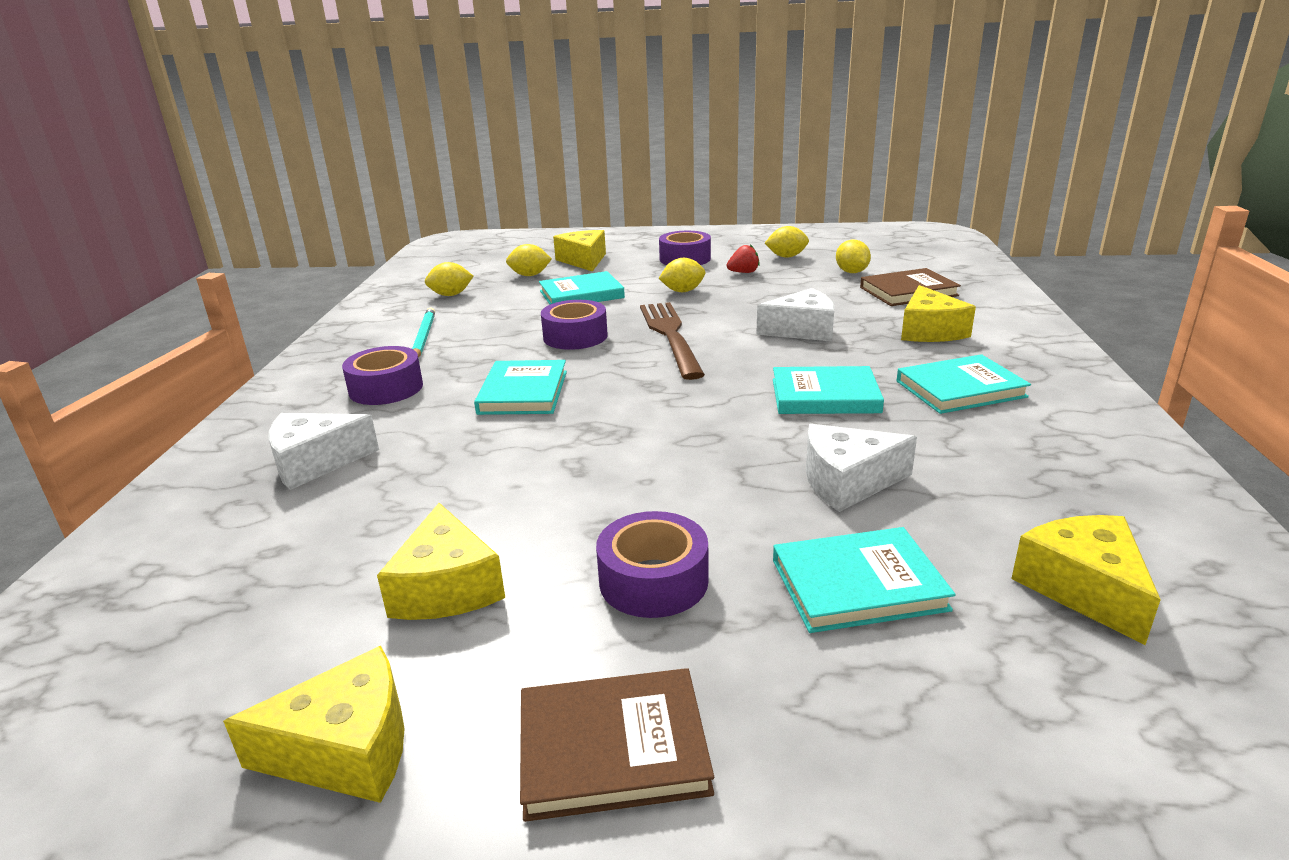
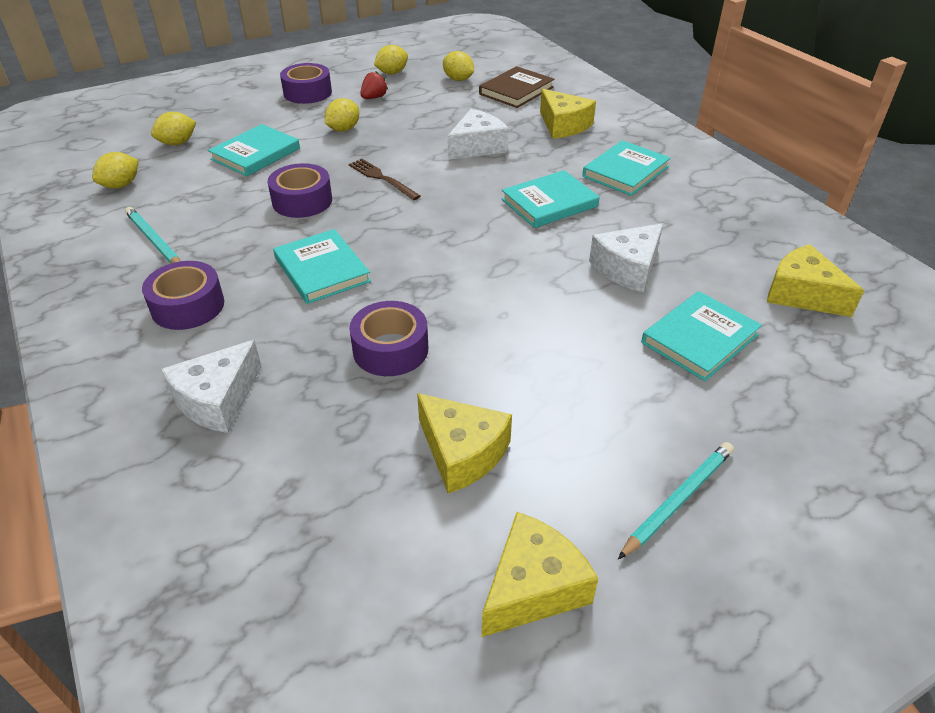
camera: 35 degrees left, 15 degrees up
(584, 260) = (213, 114): yellow cheese -> none
(613, 748) = (678, 500): brown book -> turquoise pencil
(653, 580) = (588, 386): purple tape -> purple tape (390, 349)
(670, 335) = (381, 178): brown fork -> brown fork, size x0.57

